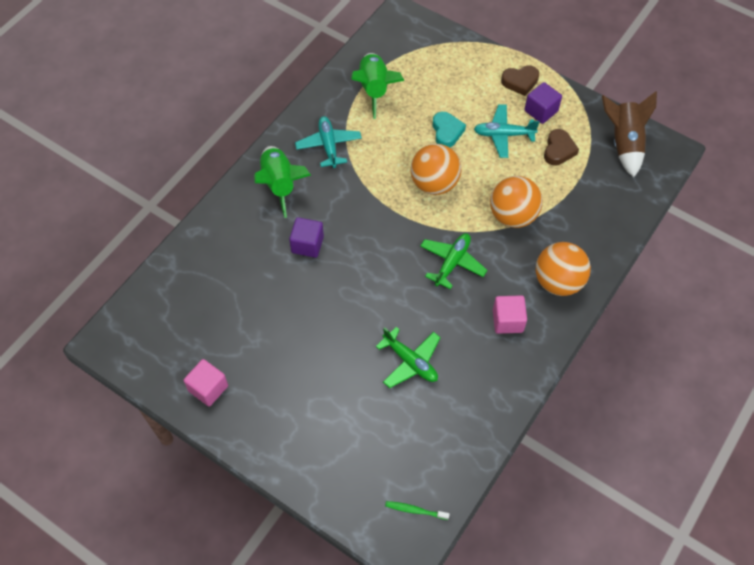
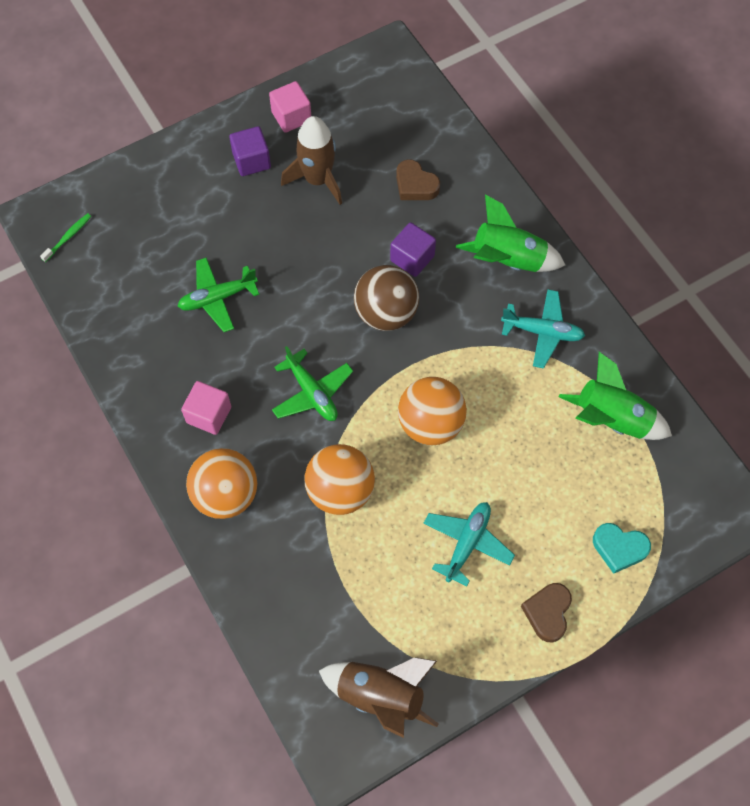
camera: 115 degrees right, 5 degrees up
(264, 339) = (317, 179): none -> brown rocket
(363, 243) = (386, 313): none -> brown ball
(447, 132) = (503, 475): turquoise heart -> turquoise heart (619, 548)
(541, 111) = (485, 613): purple cube -> purple cube (251, 161)
(558, 150) = (410, 601): brown heart -> brown heart (415, 185)

